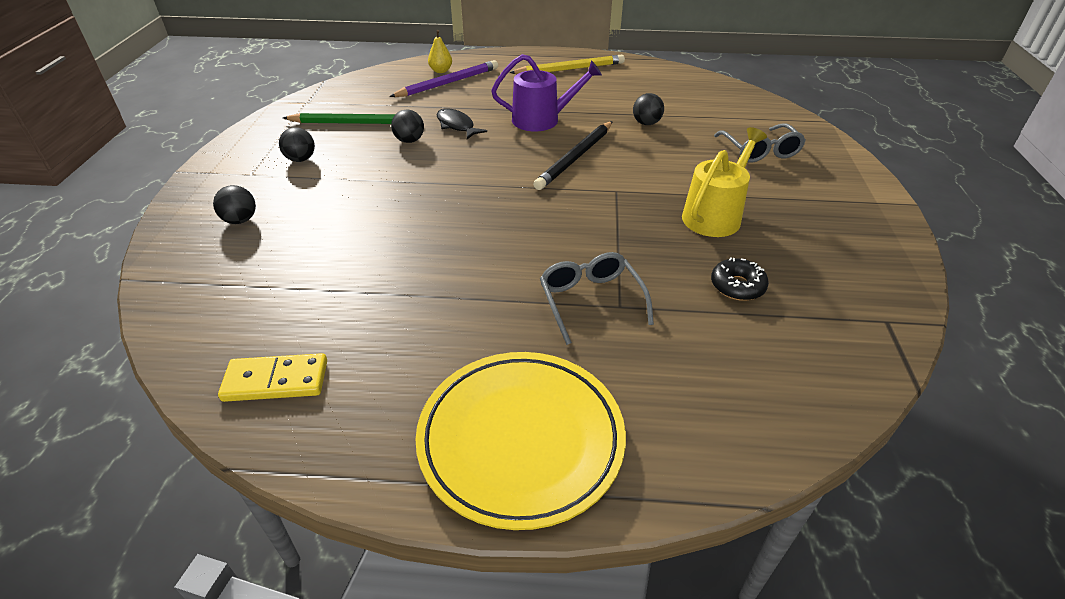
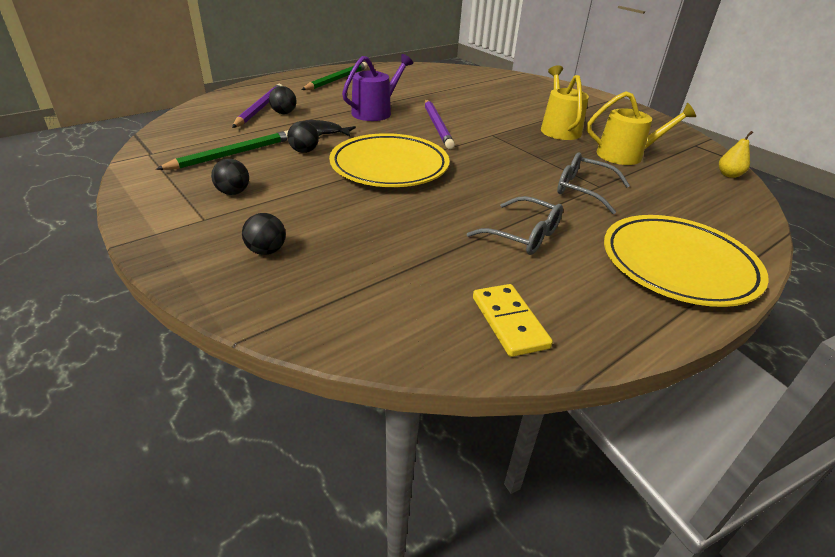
camera: 45 degrees left, 5 degrees down
(276, 380) = (509, 322): yellow domino -> yellow domino turned 60 degrees counterclockwise
(441, 71) = (237, 102): yellow pear -> yellow pear (729, 175)
(449, 185) = (389, 167): none -> yellow plate
(570, 69) = (337, 79): yellow pencil -> green pencil
(575, 157) = (437, 126): black pencil -> purple pencil
(646, 123) = (442, 97): black ball -> black ball (284, 113)
(737, 286) = (625, 155): black donut -> yellow watering can
(760, 151) = (523, 94): grey glasses -> grey glasses (523, 235)

